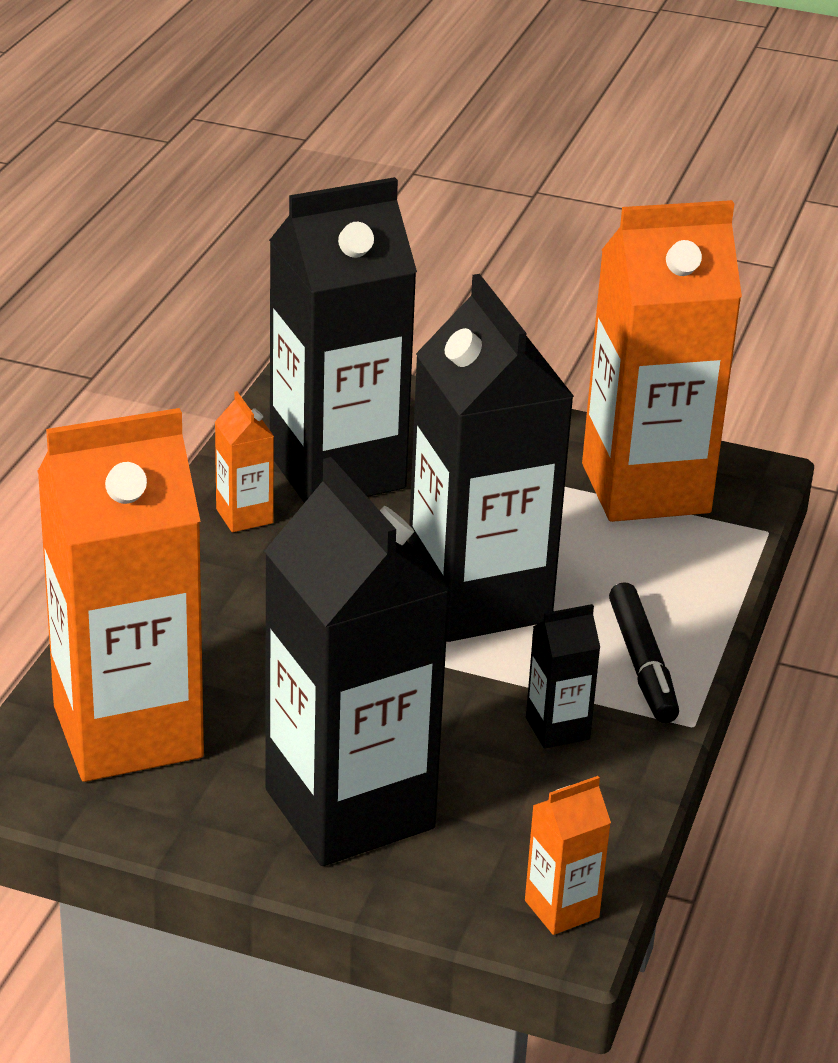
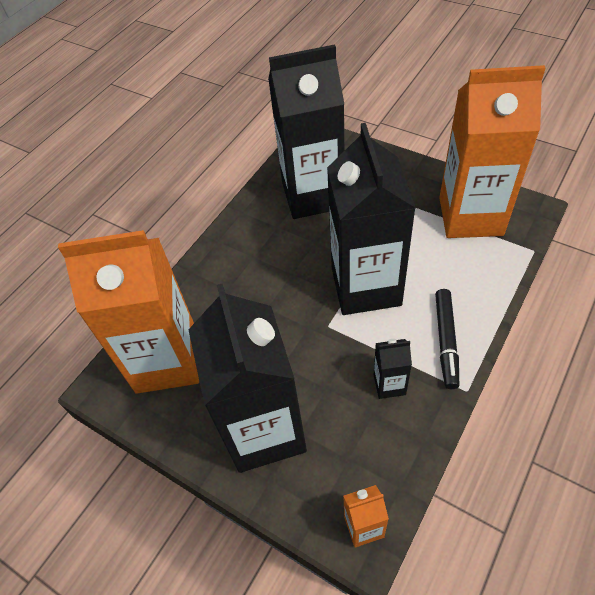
camera: 20 degrees right, 20 degrees up
(244, 516) = (260, 221): orange carton -> none

